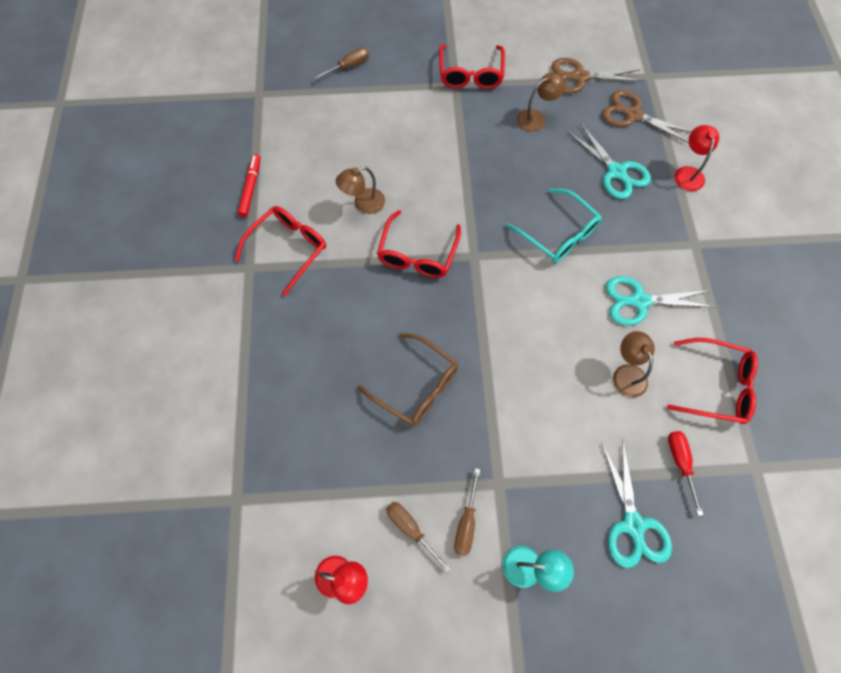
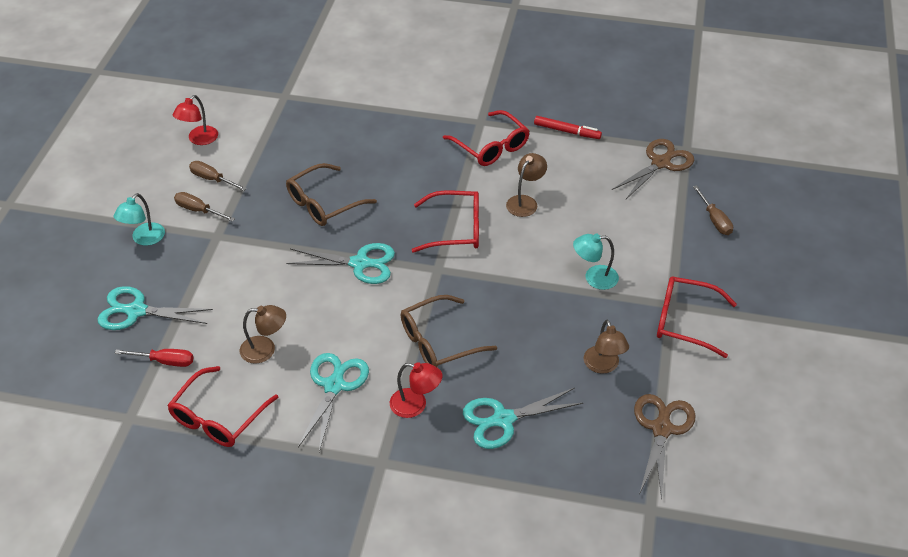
camera: 105 degrees right, 20 degrees down
(363, 204) = (525, 202): brown lamp -> brown lamp turned 45 degrees clockwise
(411, 529) = (212, 179): brown screwdriver -> brown screwdriver turned 120 degrees counterclockwise
(417, 253) = (455, 229): red glasses -> red glasses turned 150 degrees clockwise
(444, 137) = (594, 277): none -> turquoise lamp
(490, 324) = (359, 263): none -> turquoise scissors
(558, 233) = (439, 341): turquoise glasses -> brown glasses
(633, 115) = (586, 466): brown scissors -> brown scissors (660, 163)
(688, 173) = (480, 493): red lamp -> red lamp (415, 405)

